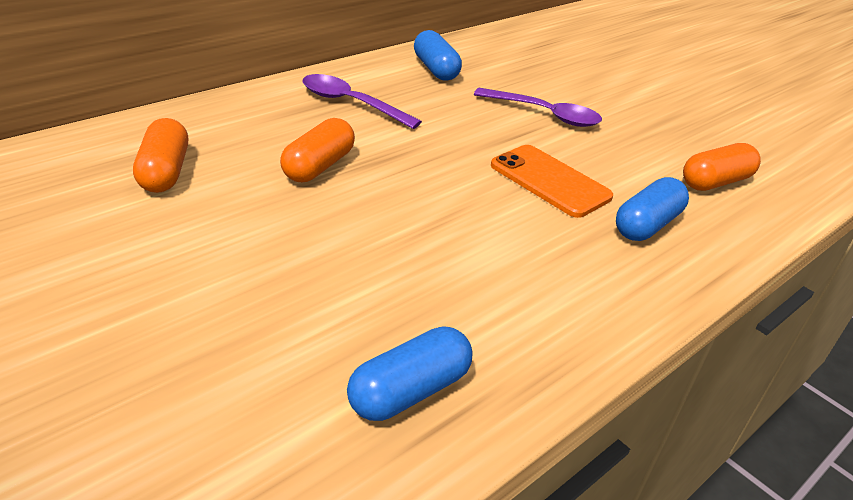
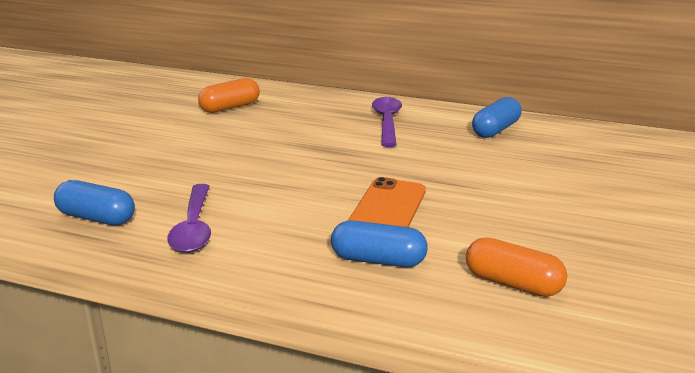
camera: 65 degrees right, 10 degrees down
(318, 166) = (291, 136): orange capsule -> none
(544, 114) = (499, 183): purple spoon -> purple spoon (194, 228)

